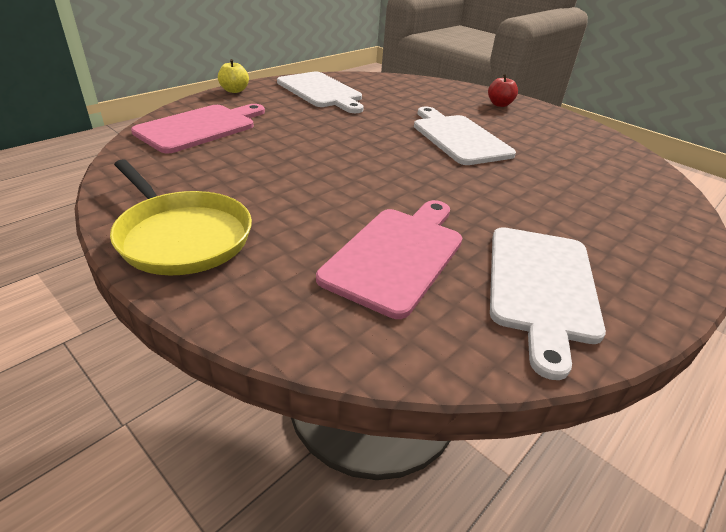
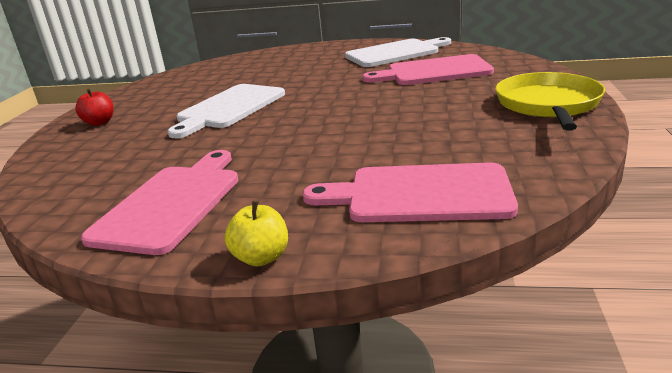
camera: 120 degrees left, 10 degrees down
(321, 91) = (171, 203): white cutting board -> pink cutting board

